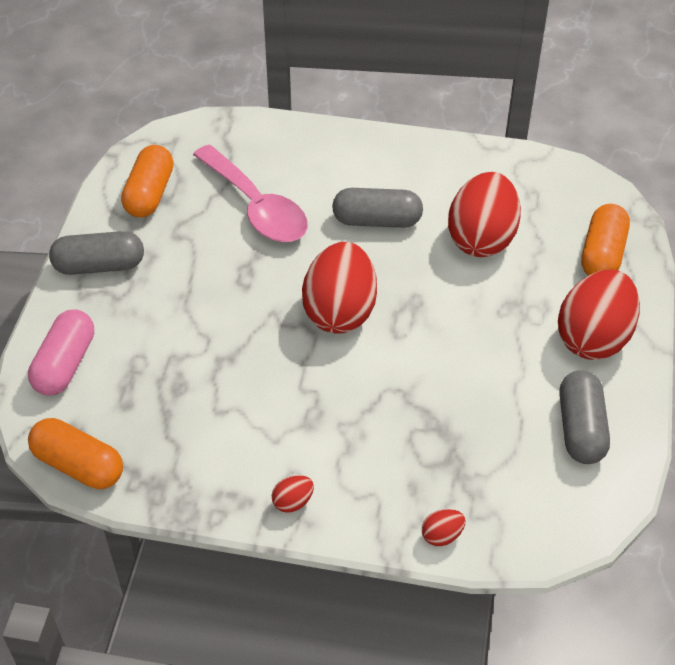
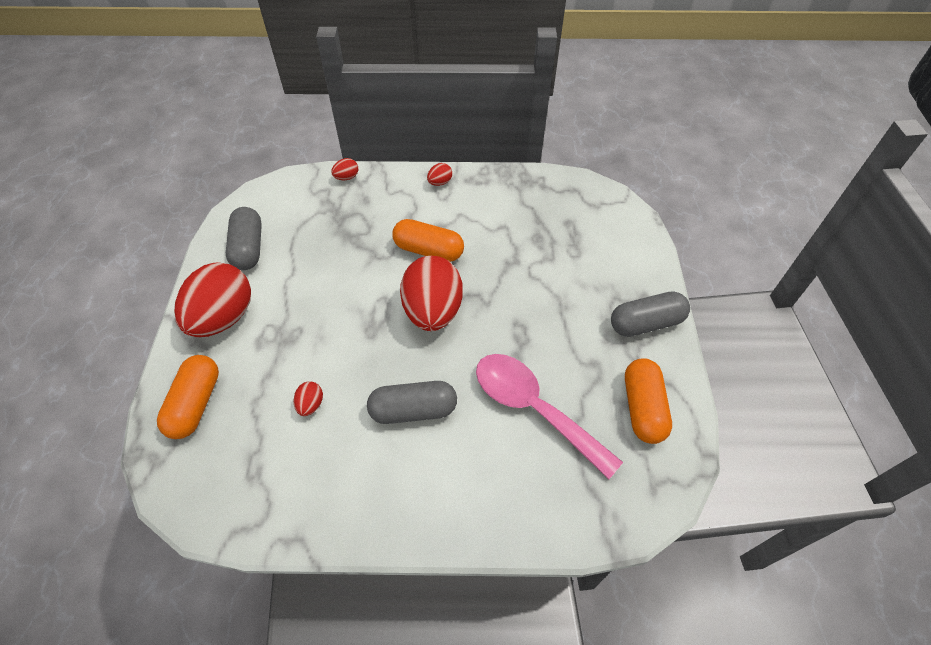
camera: 170 degrees right, 5 degrees up
(65, 364) = (625, 242): pink capsule -> none
(78, 465) = (579, 184): orange capsule -> orange capsule (428, 250)
(481, 238) = (310, 404): red egg -> red egg, size x0.41

